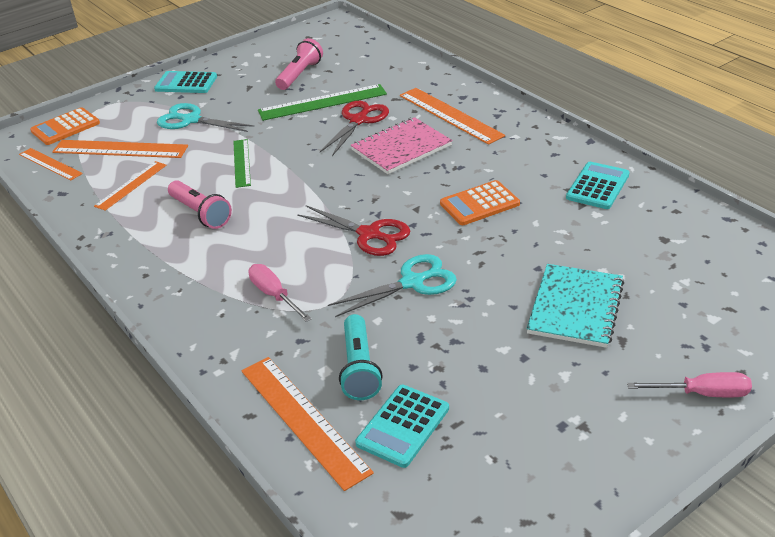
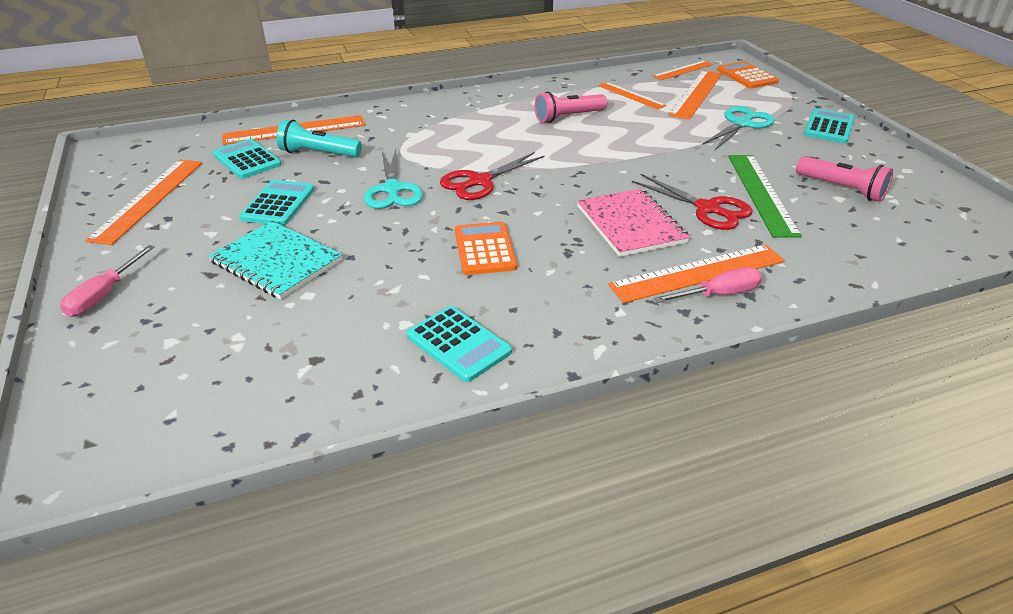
camera: 105 degrees right, 0 degrees up
(241, 163) = (644, 139): green ruler -> none
(274, 295) = (432, 134): pink screwdriver -> pink screwdriver (718, 294)
(483, 351) = (278, 204): none -> turquoise calculator
(539, 467) = (149, 199): none -> orange ruler

